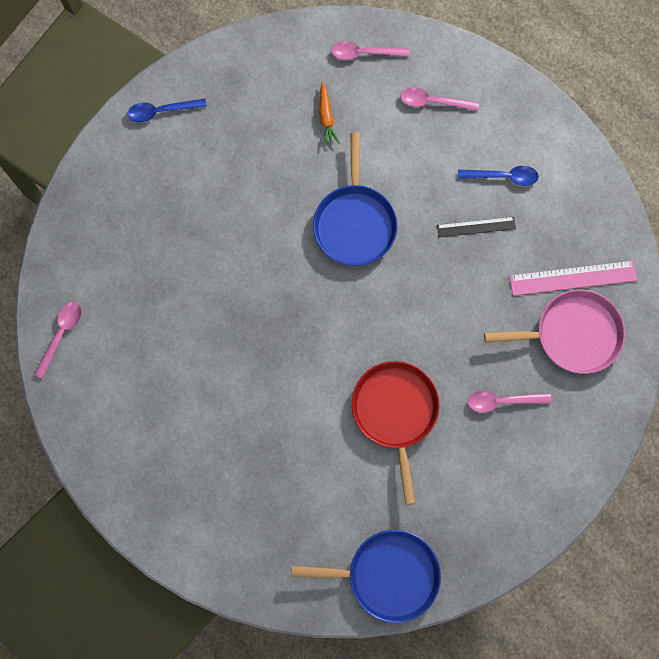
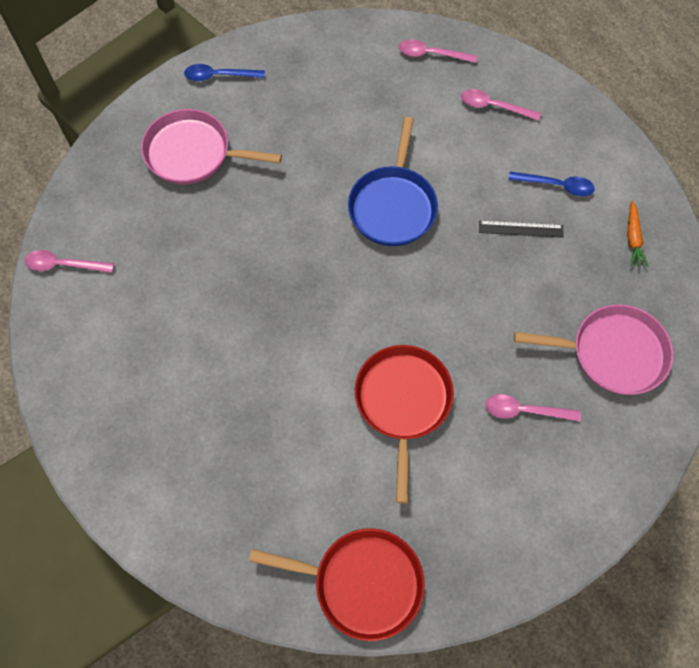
camera: 10 degrees right, 10 degrees down
(61, 334) = (64, 265): pink spoon -> pink spoon turned 120 degrees counterclockwise
(155, 199) = (193, 153): none -> pink pan
(326, 117) = (382, 105): orange carrot -> orange carrot (633, 238)
(388, 575) = (362, 583): blue pan -> red pan
(573, 278) = (620, 295): pink ruler -> none

